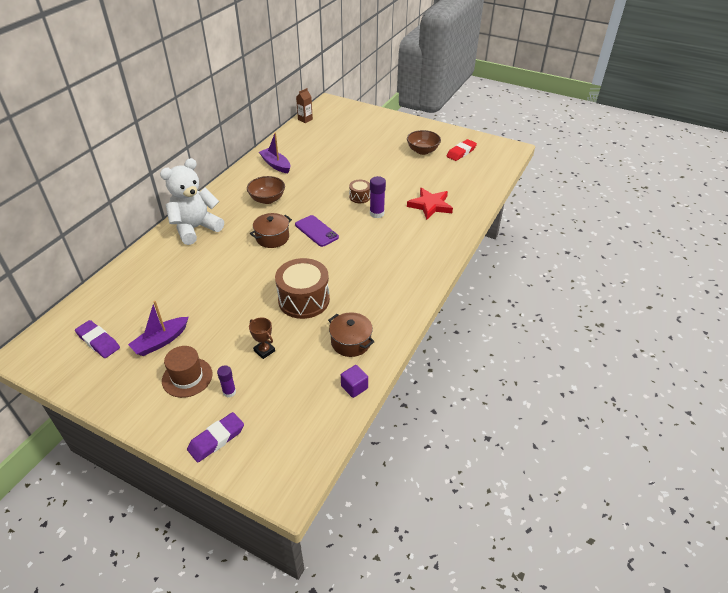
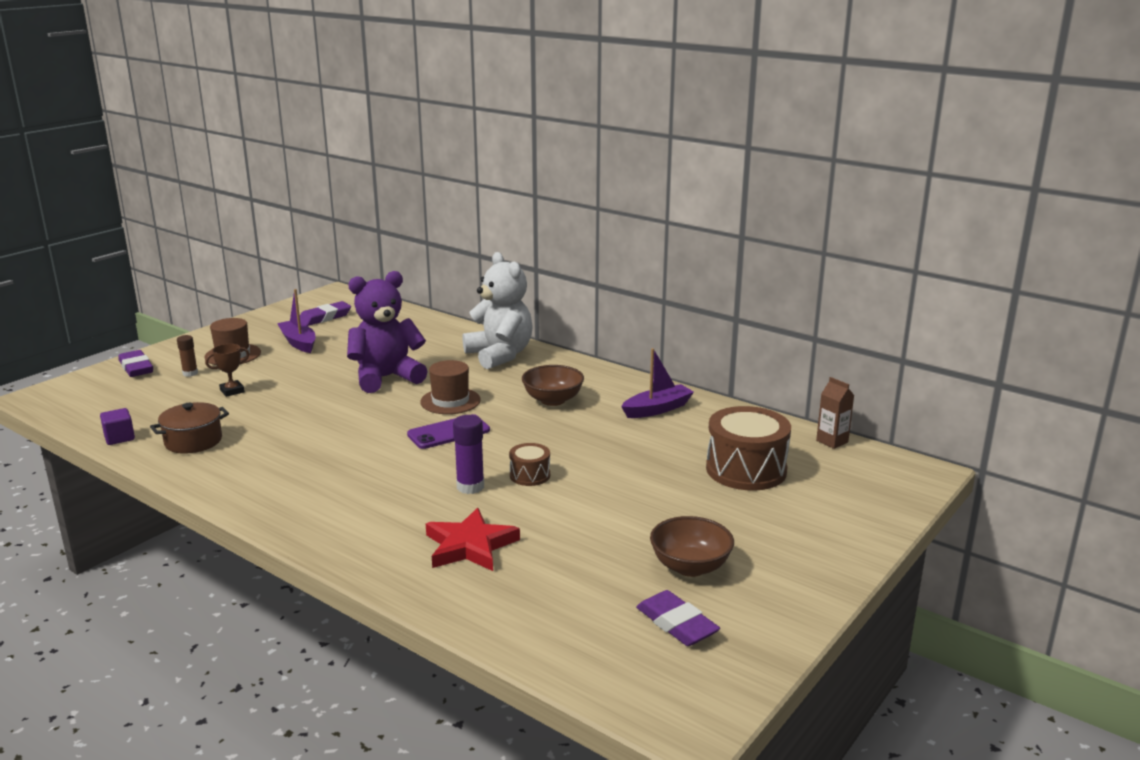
camera: 100 degrees right, 20 degrees down
(229, 392) = (190, 373): purple glue stick -> brown glue stick
(236, 273) = (386, 378): none -> purple teddy bear
(272, 238) = (450, 401): brown pot -> brown hat
(304, 300) = (300, 416): brown drum -> brown drum (746, 470)
(461, 152) = (676, 624): red eraser -> purple eraser

